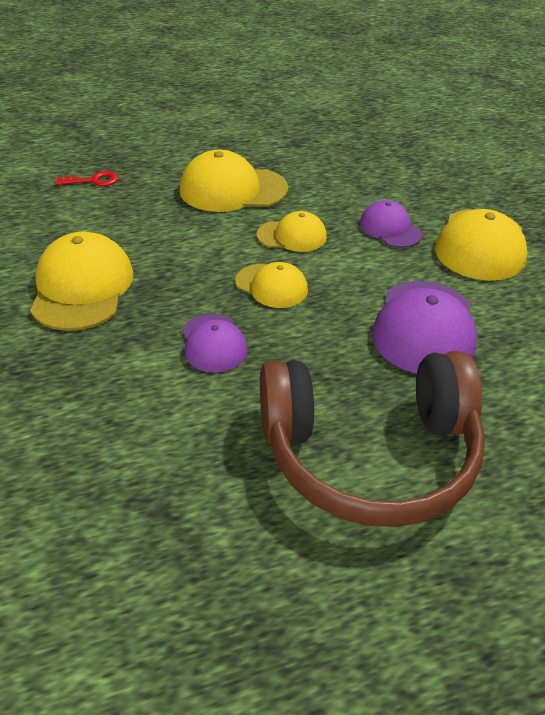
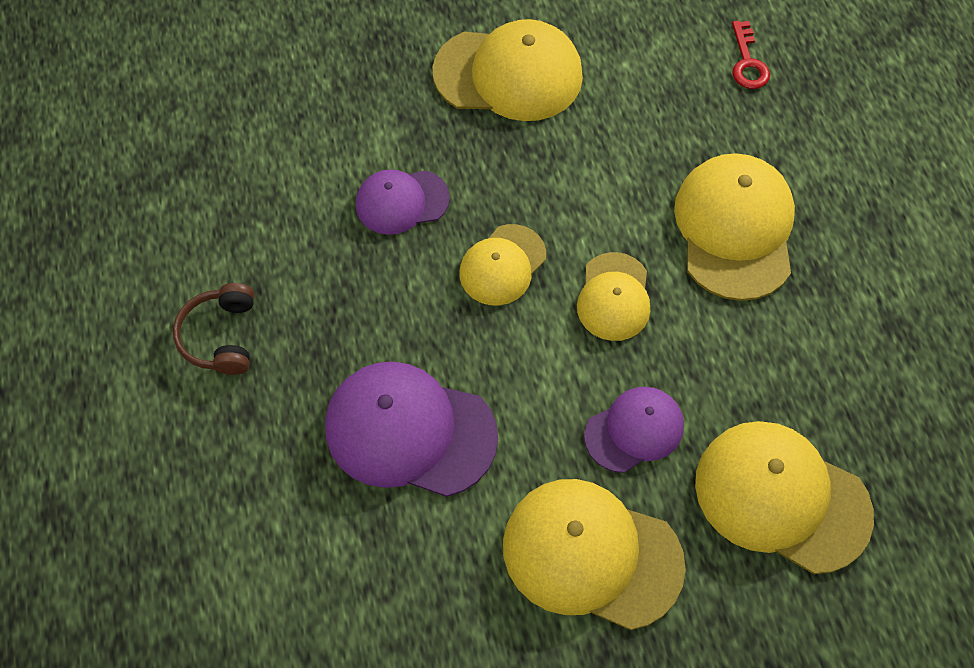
camera: 95 degrees right, 20 degrees up
(370, 455) = (220, 336): brown headphones -> brown headphones, size x0.41
(415, 180) = (781, 497): none -> yellow cap

